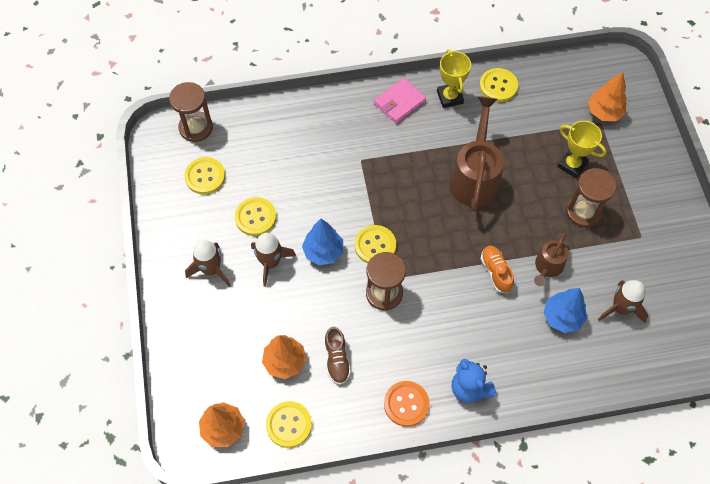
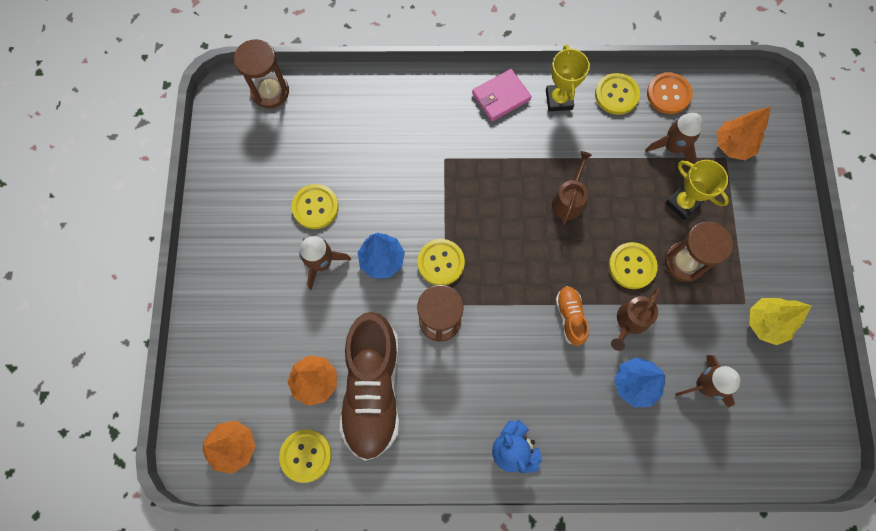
camera: 10 degrees right, 10 degrees up
(205, 176) = (269, 150): yellow button -> yellow button (632, 266)
(211, 269) = (256, 260): brown rocket -> brown rocket (672, 147)
(337, 359) = (373, 389): brown shoe -> brown shoe, size x2.20
(406, 404) = (439, 455): orange button -> orange button (668, 94)
(475, 177) = (569, 199): brown watering can -> brown watering can, size x0.55
(661, 250) = (765, 323): none -> yellow tree

